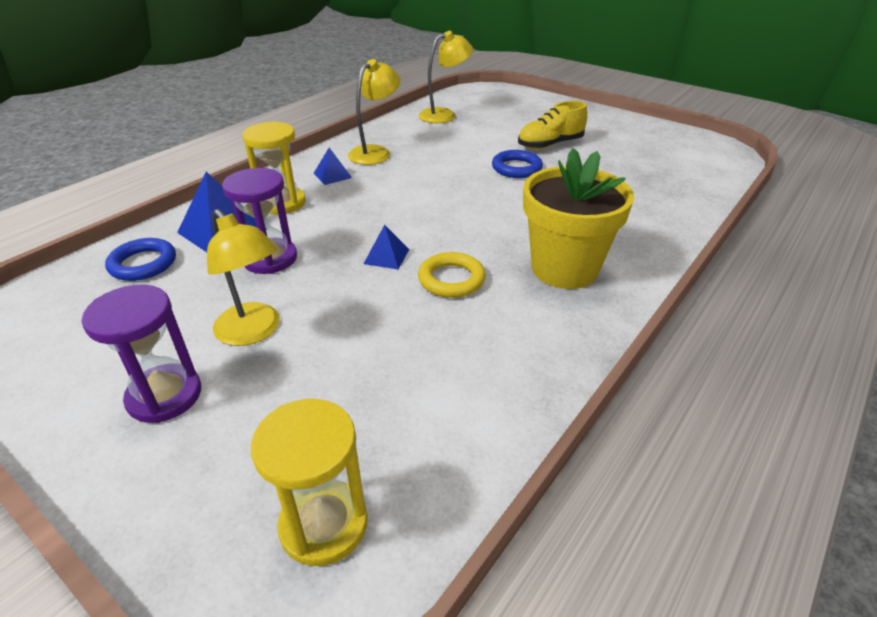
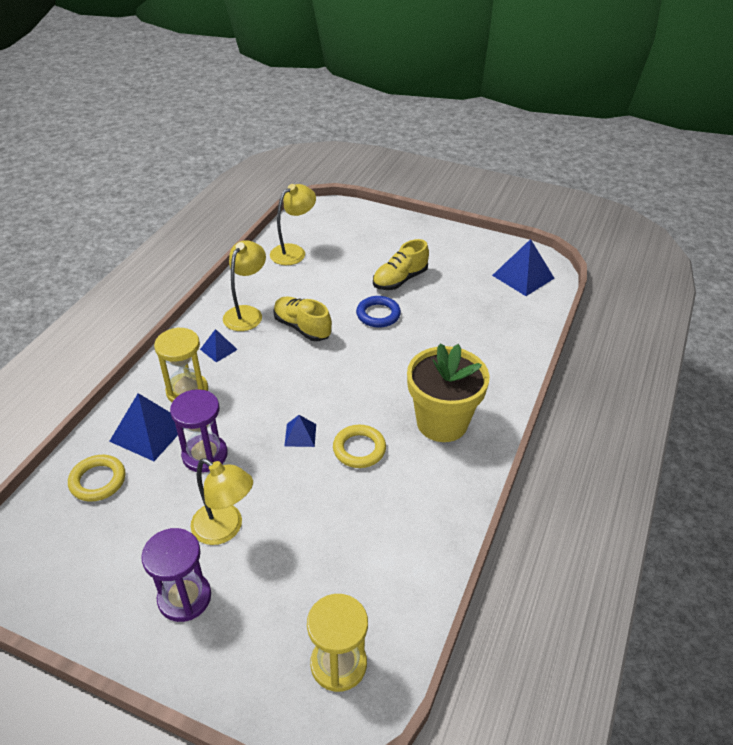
camera: 15 degrees left, 5 degrees up
(143, 264) = (98, 481): blue ring -> yellow ring
(428, 169) = (302, 328): none -> yellow shoe
(695, 156) = (523, 276): none -> blue pyramid

